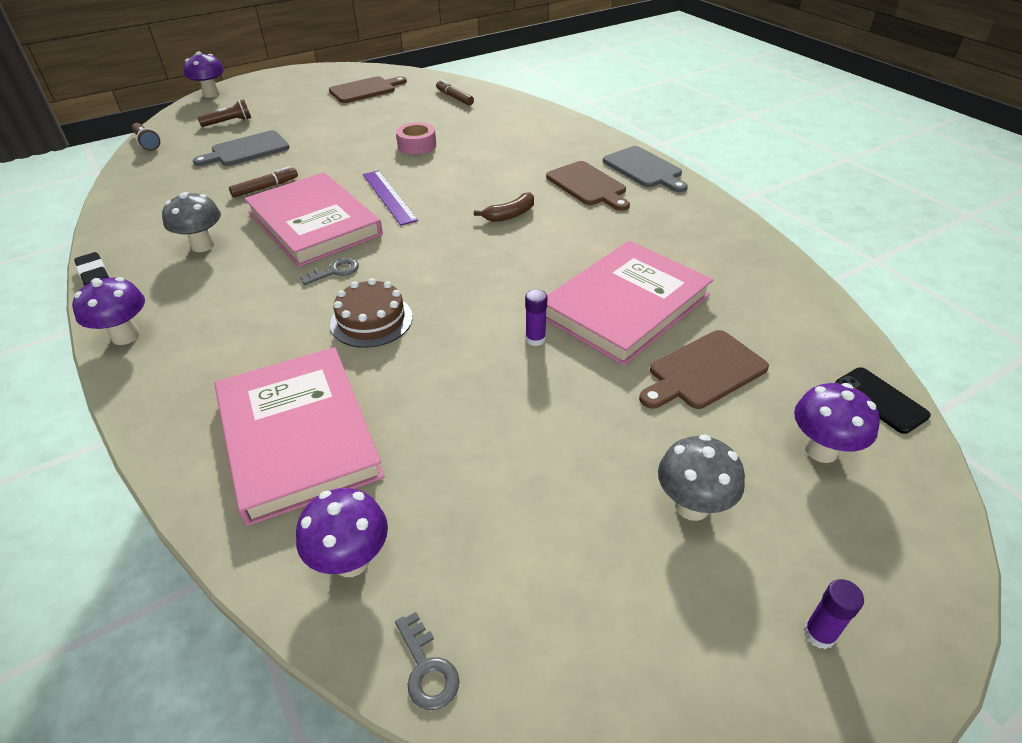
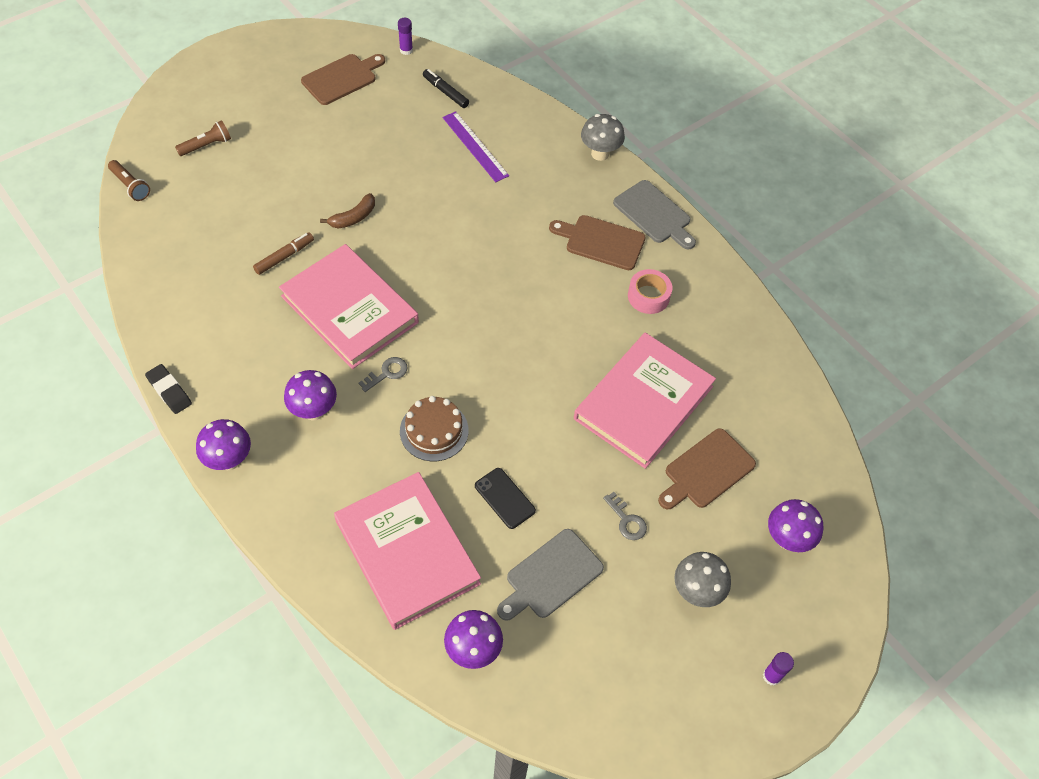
camera: 10 degrees left, 15 degrees up
(202, 246) = (253, 345): grey mushroom -> grey mushroom (600, 154)
(211, 94) = (166, 91): purple mushroom -> purple mushroom (314, 411)
(247, 150) = (244, 195): grey cutting board -> grey cutting board (551, 576)
(389, 197) = (411, 266): purple ruler -> purple ruler (475, 146)
(417, 145) = (422, 182): pink tape -> pink tape (648, 296)
(427, 668) = (537, 717): grey key -> grey key (627, 520)
(454, 98) = (445, 92): brown marker -> black marker
(510, 215) = (532, 289): brown banana -> brown banana (353, 217)
(535, 339) = (573, 444): purple glue stick -> purple glue stick (406, 50)
(588, 185) = (601, 242): brown cutting board -> brown cutting board turned 150 degrees clockwise
(880, 400) = (834, 491): black phone -> black phone (504, 498)

